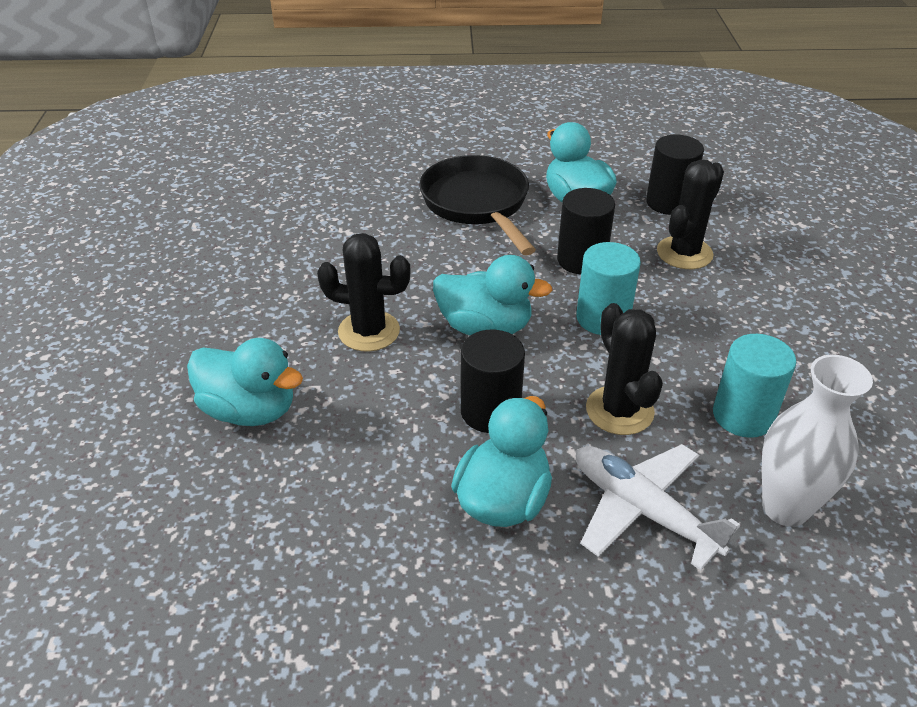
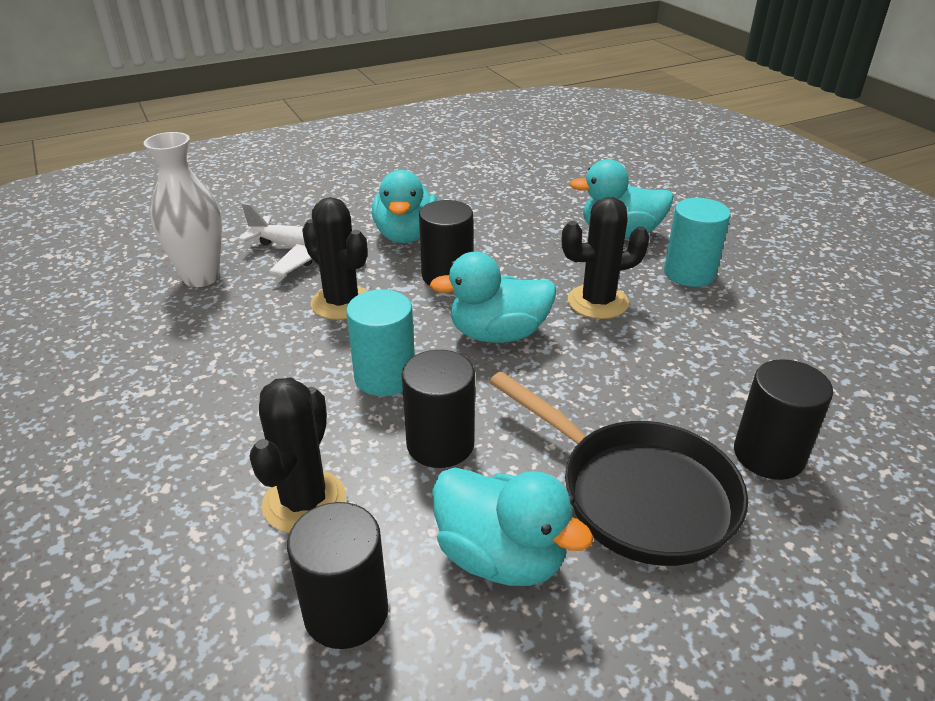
camera: 155 degrees right, 5 degrees down
(379, 199) = (768, 455): none -> black cylinder
(743, 415) = (230, 326): turquoise cylinder -> turquoise cylinder (689, 273)

